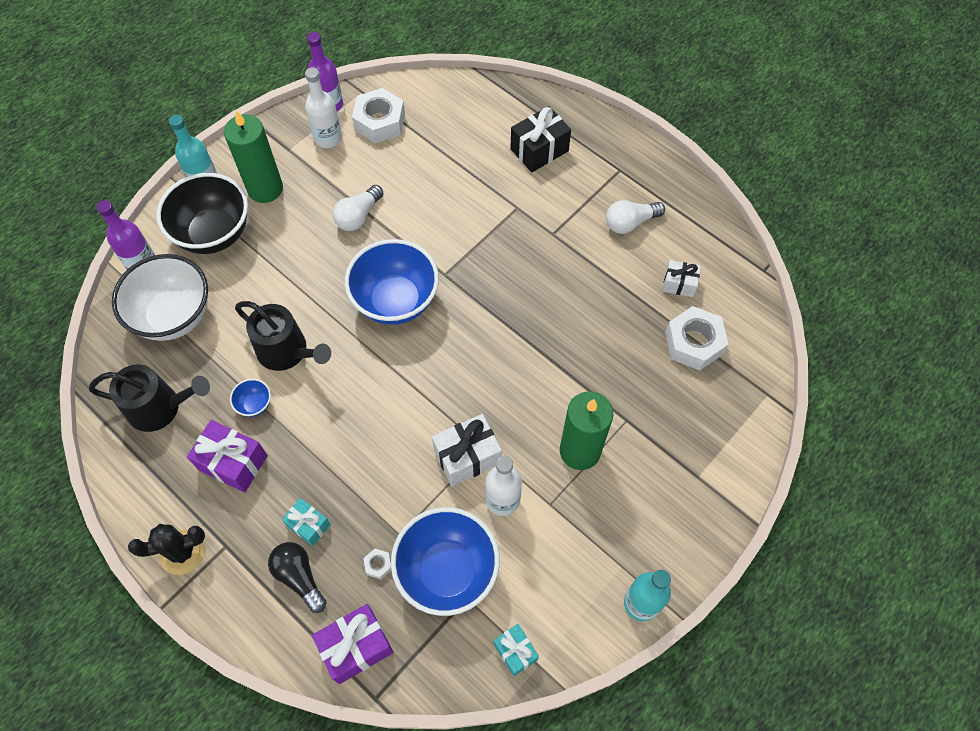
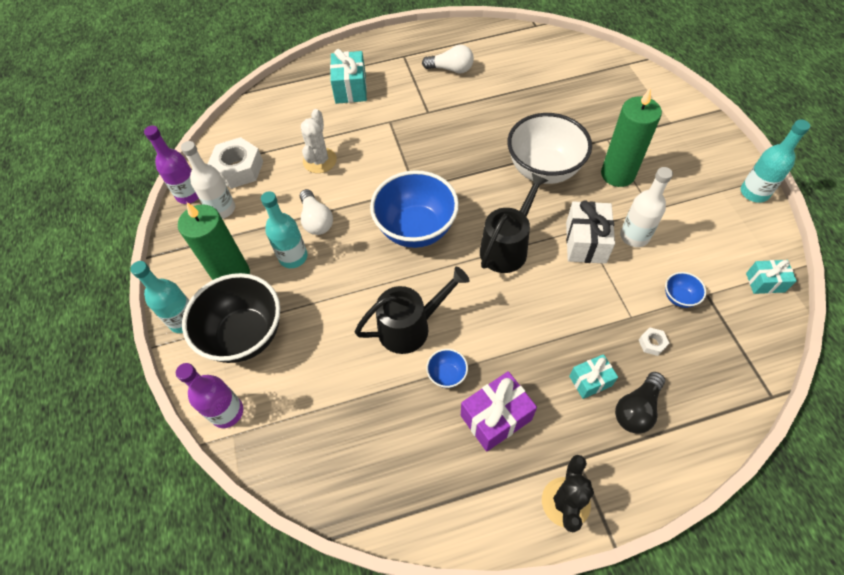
camera: 55 degrees left, 5 degrees down
(160, 407) = (399, 460): black watering can -> black watering can (507, 247)
(174, 316) = (308, 406): white bowl -> white bowl (543, 170)
(299, 577) = (636, 409): black light bulb -> black light bulb turned 45 degrees counterclockwise
(309, 222) = (293, 257): none -> turquoise bottle
(356, 647) = (720, 391): purple gift -> none
(429, 178) = (320, 160): none -> white cactus
(447, 571) = (679, 297): blue bowl -> blue bowl, size x0.42
(539, 150) = (350, 88): black gift -> turquoise gift
(630, 223) = (451, 69): white light bulb -> white light bulb turned 90 degrees counterclockwise
(679, 284) = (517, 67): white gift -> none
(694, 343) = (568, 80): white nut -> none

